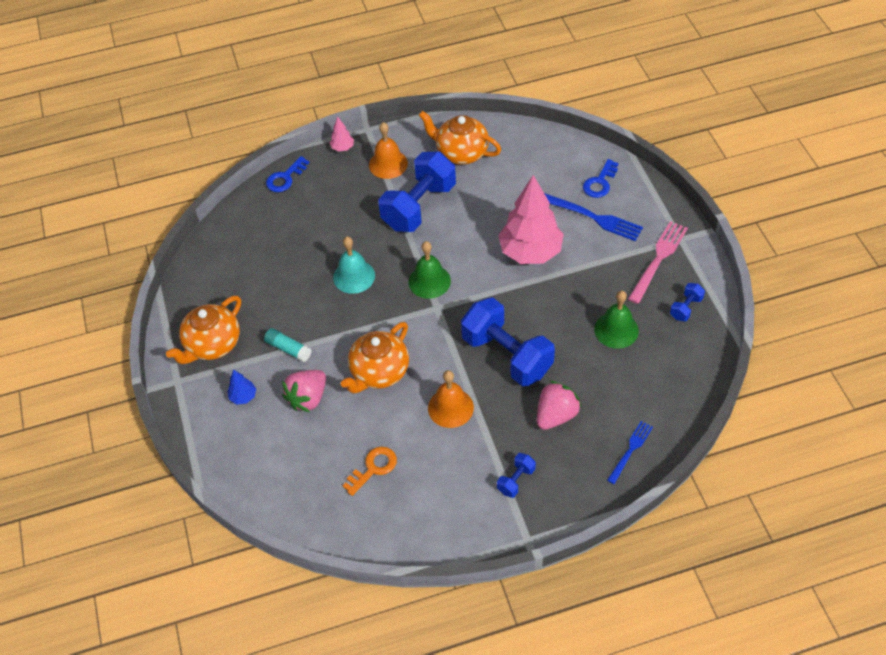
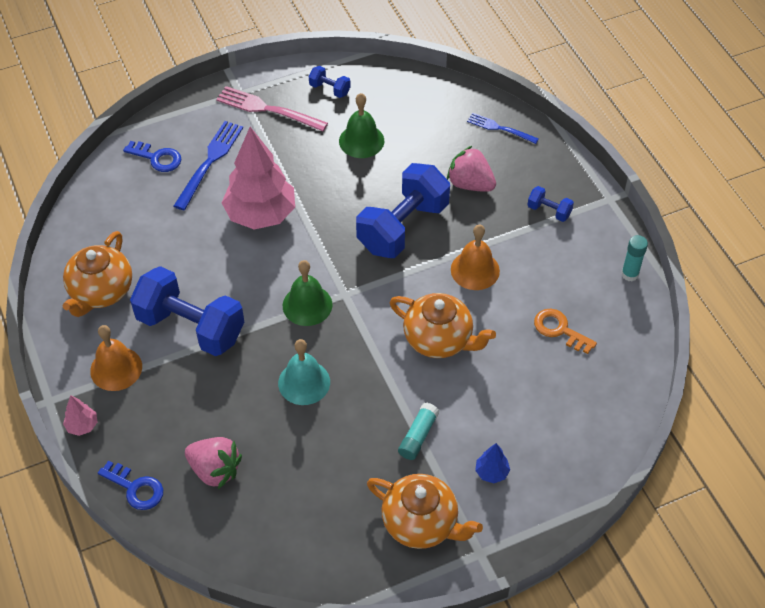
camera: 100 degrees left, 0 degrees up
(308, 398) = (483, 404): pink strawberry -> pink strawberry (215, 470)
(429, 541) = (629, 274): none -> turquoise glue stick

